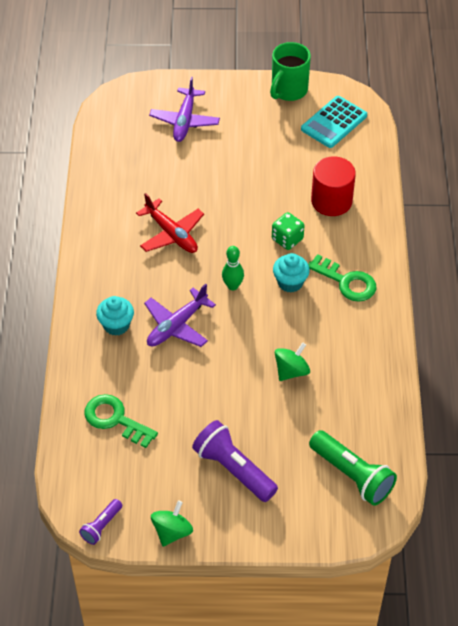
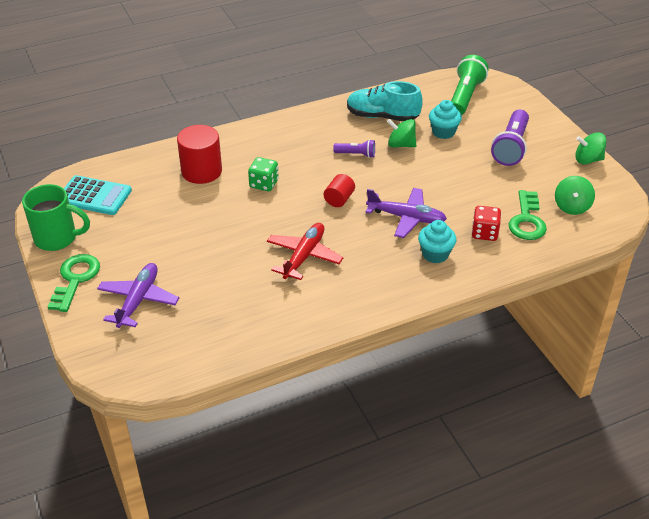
camera: 115 degrees left, 10 degrees down
(101, 526) = (620, 194): purple flashlight -> purple flashlight (356, 154)
(110, 469) = (571, 207): none -> green spinning top
(119, 376) = (484, 233): none -> red dice
(185, 121) = (138, 300): purple plane -> purple plane turned 60 degrees counterclockwise
(232, 286) = (339, 199): green bowling pin -> red cylinder
(290, 282) = (312, 169): turquoise cupcake -> turquoise cupcake (443, 132)
(346, 282) = (290, 141): green key -> green key (75, 279)
(351, 376) = (382, 116): none -> turquoise shoe

